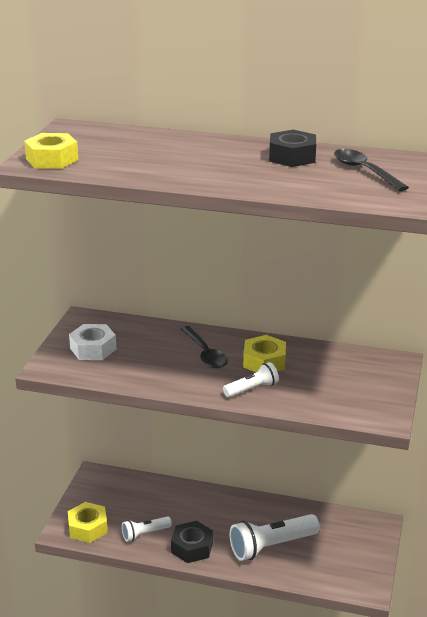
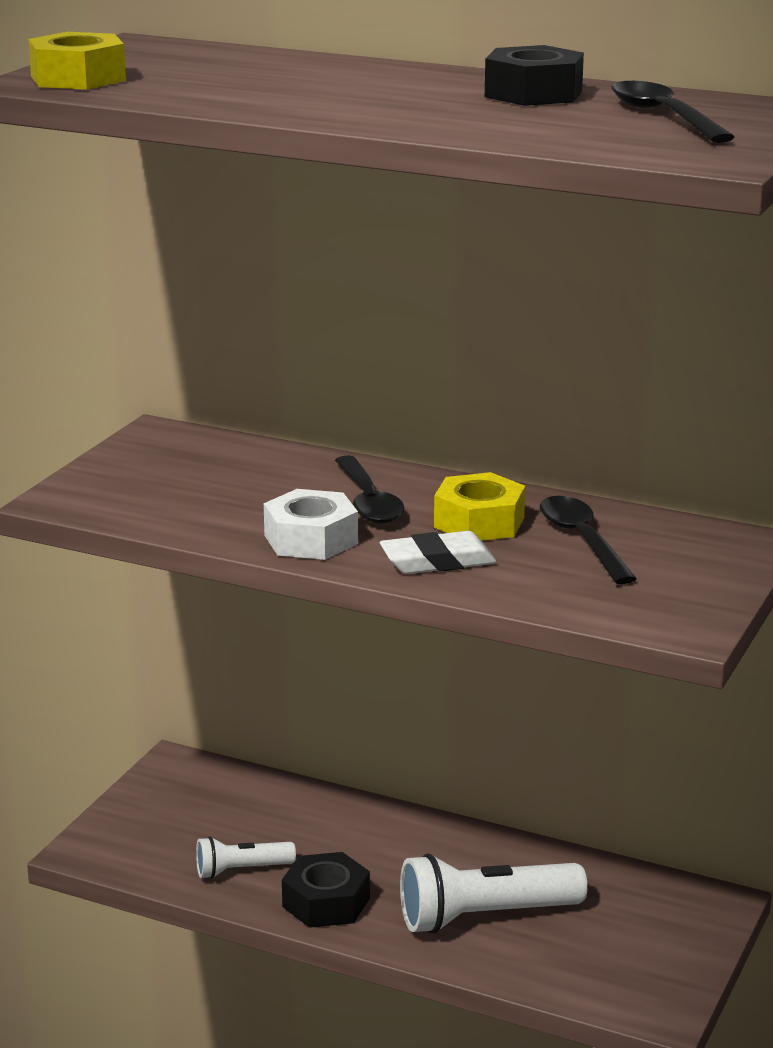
camera: 10 degrees right, 5 degrees down
(88, 528) = (135, 849): yellow nut -> none
(93, 349) = (157, 479): white nut -> white nut (310, 539)
(252, 389) = (437, 561): white flashlight -> white eraser
(318, 368) = (582, 540): none -> black spoon

